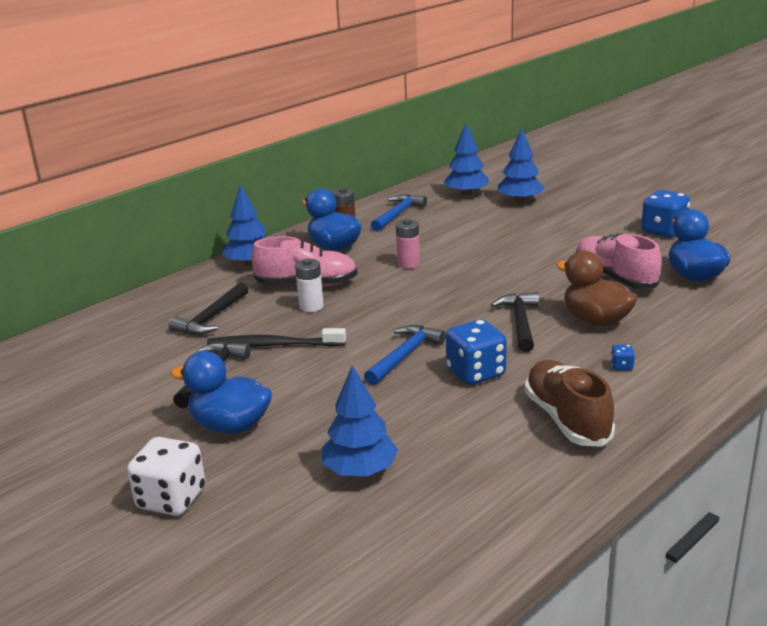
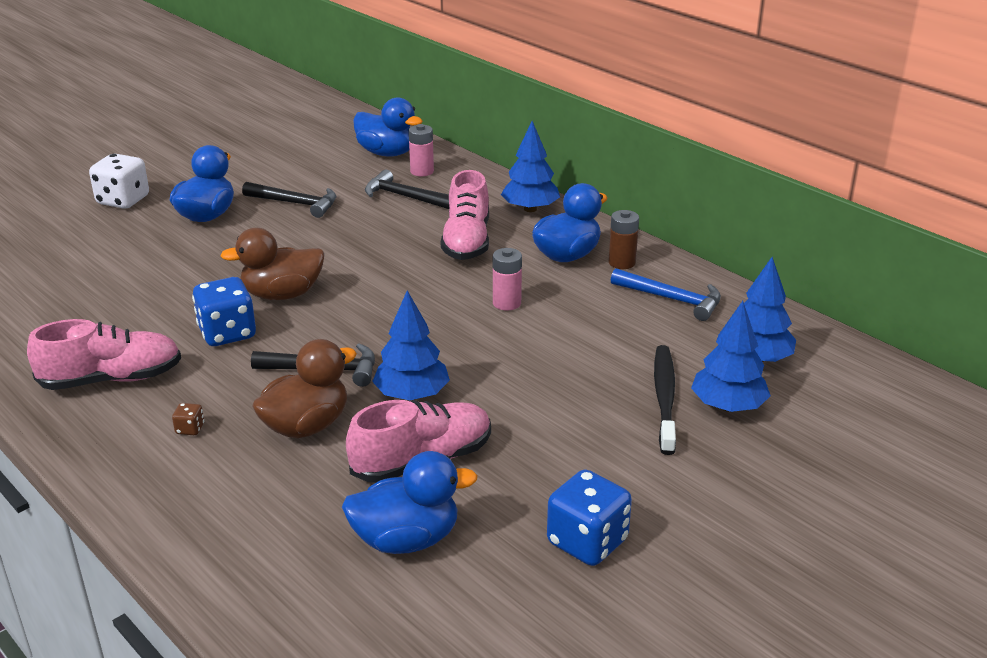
camera: 90 degrees right, 5 degrees up
(100, 337) = (387, 153): none -> blue duck
(155, 315) = (422, 171): none -> pink battery
(272, 345) = (337, 228): black toothbrush -> black toothbrush (664, 397)
(311, 306) = (412, 245): white battery -> none
(360, 471) = (105, 271): blue tree -> blue tree (412, 395)
(404, 356) = (282, 295): blue hammer -> brown duck
(567, 419) = (111, 379): brown shoe -> pink shoe
(621, 366) = (190, 429): blue dice -> brown dice

